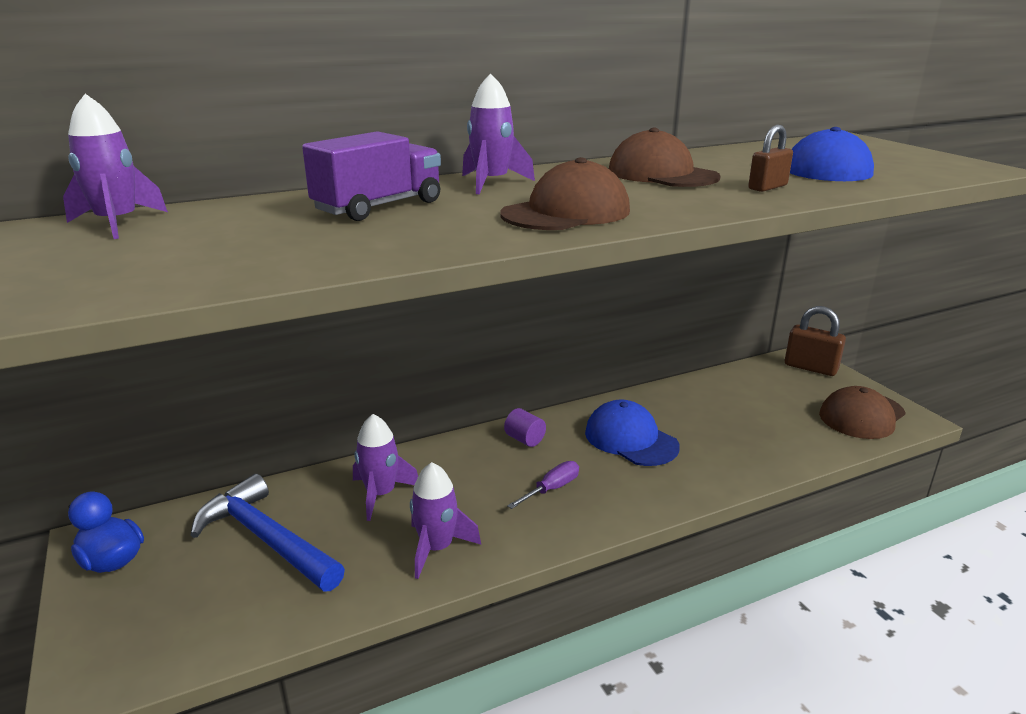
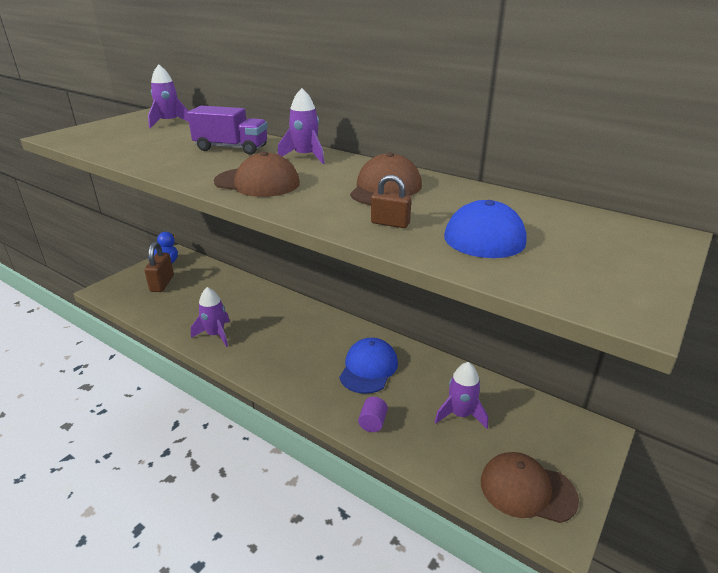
camera: 60 degrees right, 5 degrees up
(267, 539) = (197, 289): blue hammer -> none
(380, 494) = (247, 303): purple rocket -> purple rocket (460, 414)
(524, 439) = (332, 328): purple cylinder -> purple cylinder (372, 423)
(551, 489) = (290, 354): purple screwdriver -> none
(810, 368) = (584, 440): brown padlock -> brown padlock (162, 283)

